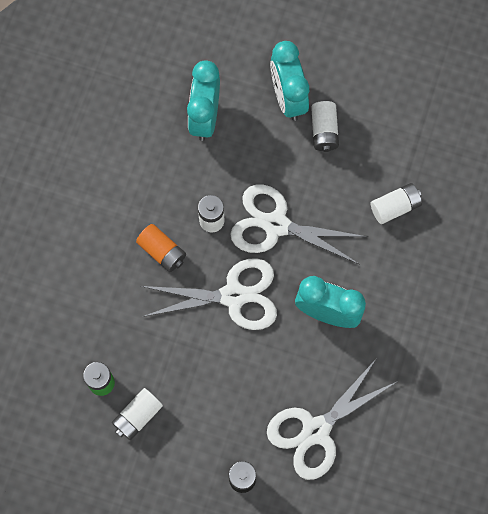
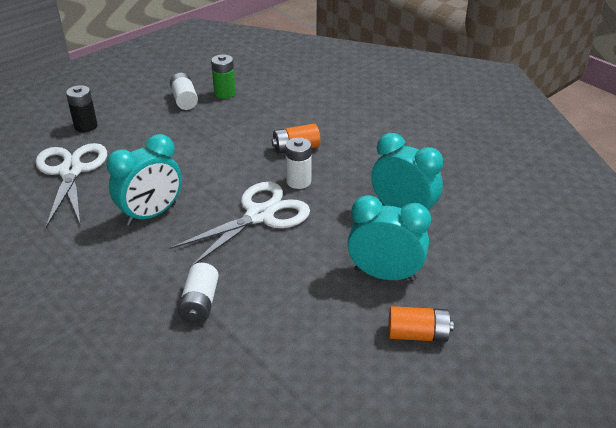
camera: 120 degrees right, 35 degrees down
(233, 296) = (222, 170): white scissors -> none
(324, 131) = (327, 286): white battery -> none
(333, 52) = (417, 334): none -> orange battery

